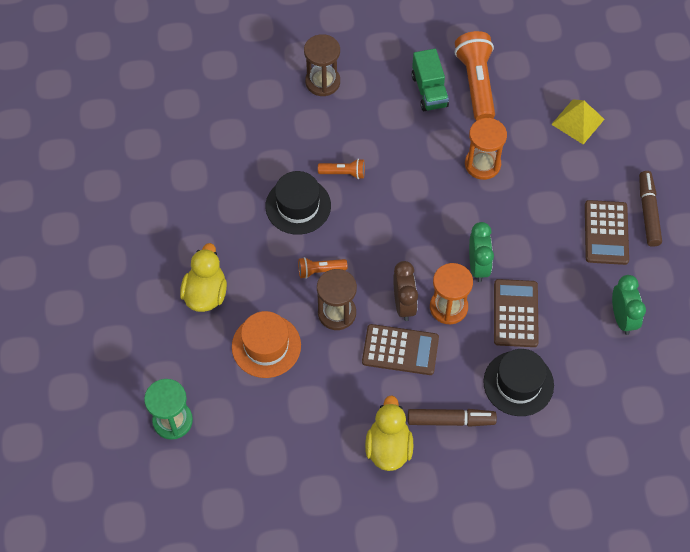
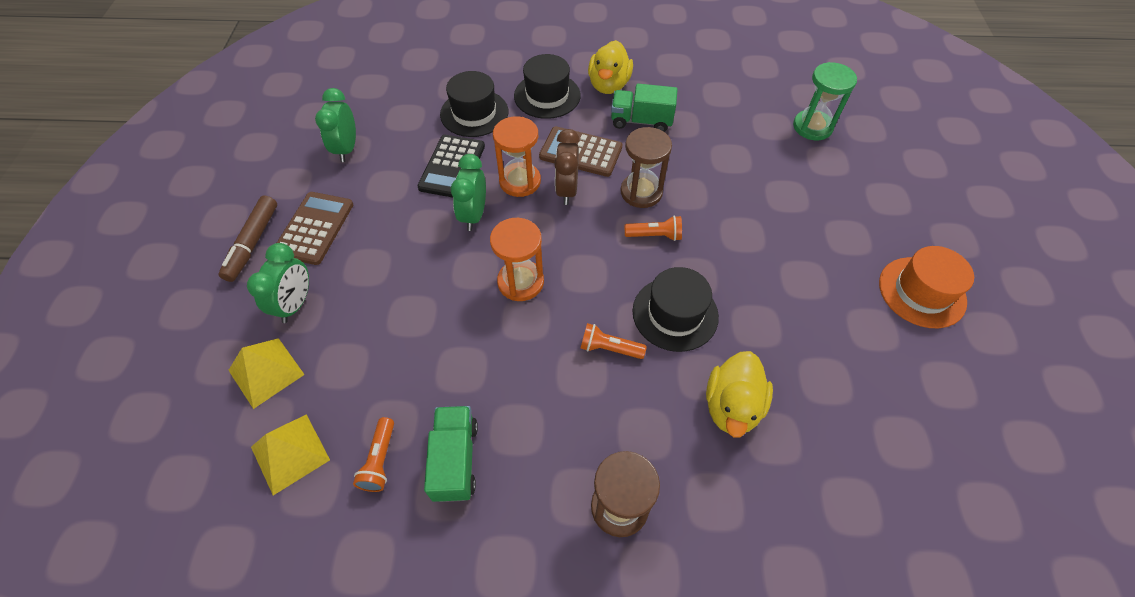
camera: 170 degrees left, 5 degrees down
(206, 293) = (789, 230): yellow duck -> yellow duck (732, 406)
(266, 346) = (719, 173): orange hat -> orange hat (922, 292)
(347, 400) = (641, 121): none -> green truck
(451, 420) = (547, 96): brown marker -> black hat
(476, 84) = (380, 460): orange flashlight -> orange flashlight, size x0.50
(482, 164) = (422, 331): orange hourglass -> orange hourglass (520, 282)
(515, 313) = (452, 167): brown calculator -> black calculator
(534, 79) = (290, 453): none -> yellow pyramid
(585, 169) = (296, 304): none -> green clock

